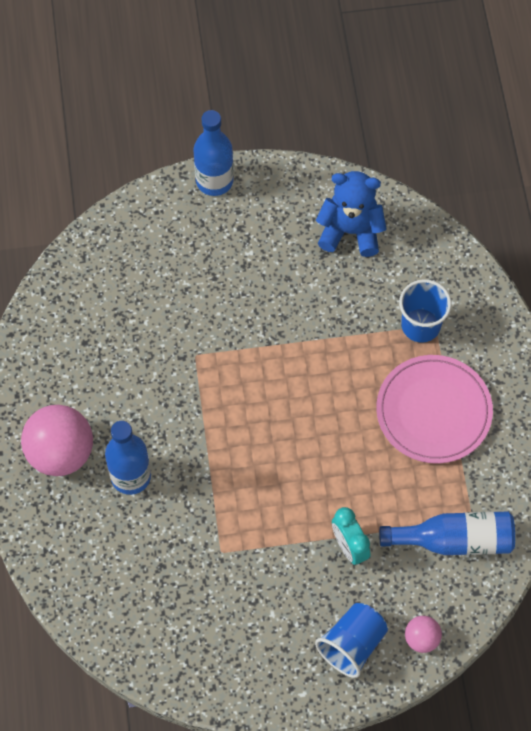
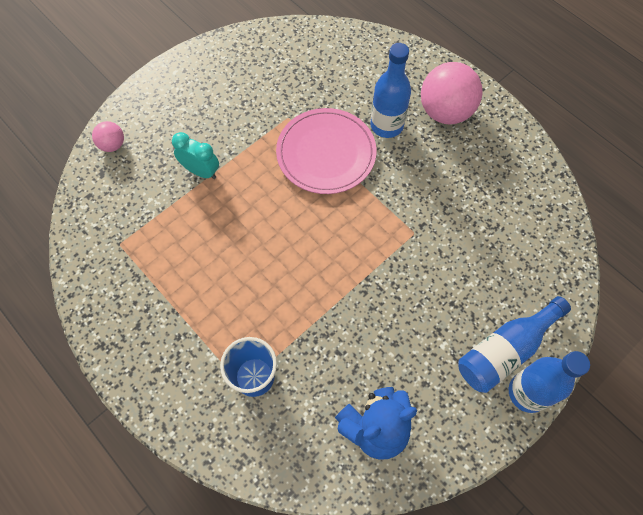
camera: 145 degrees right, 0 degrees up
(352, 644) = (159, 115): blue cup -> none
(433, 411) = (198, 308): pink plate -> pink plate (326, 153)
(454, 540) = (125, 221): blue bottle -> blue bottle (505, 350)

